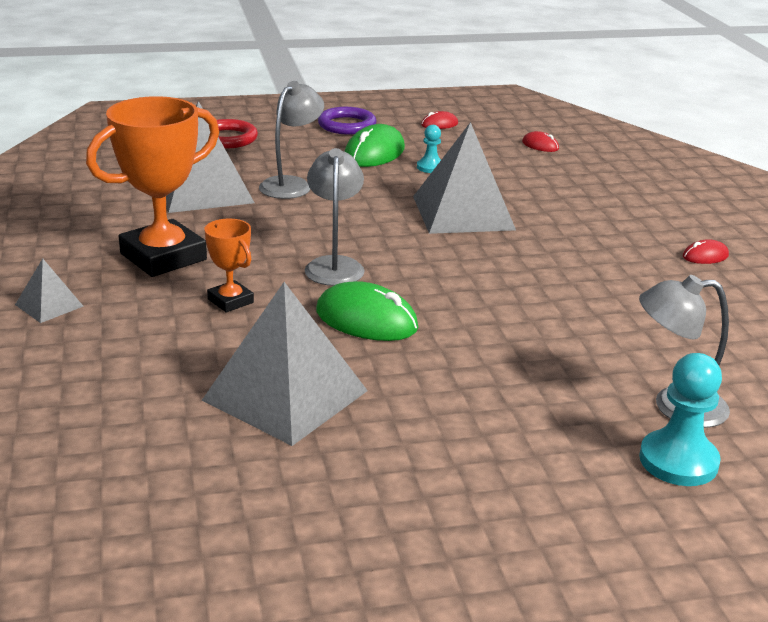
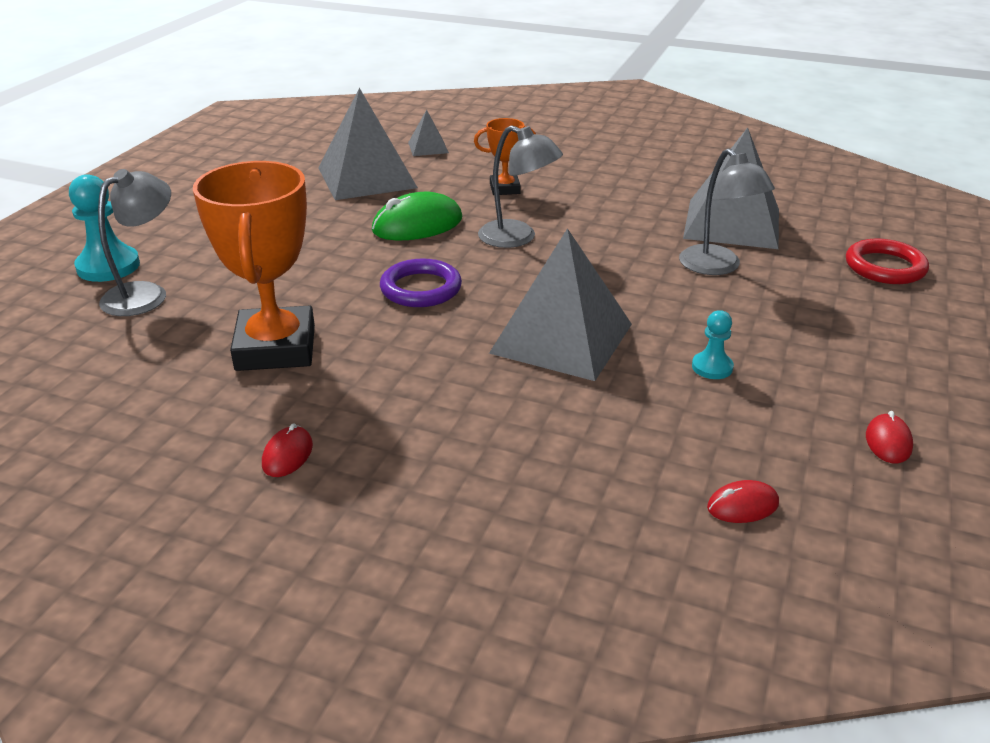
camera: 125 degrees right, 5 degrees up
(49, 305) = (564, 140): grey pyramid -> grey pyramid (428, 147)
(163, 257) = (603, 182): orange trophy -> orange trophy (275, 348)
(347, 125) = (910, 358): purple ring -> purple ring (421, 288)
(374, 153) = (787, 344): green mouse -> none

